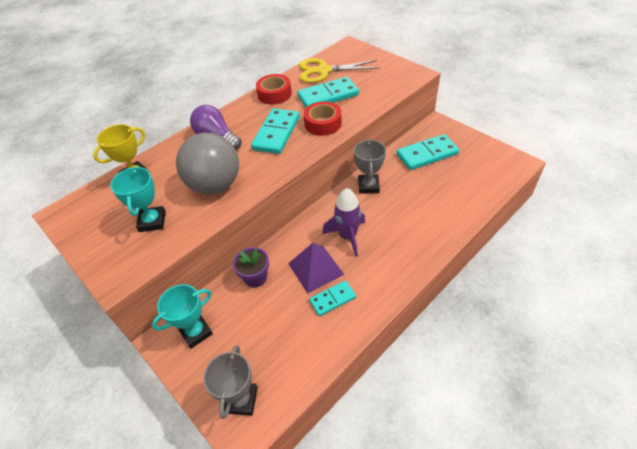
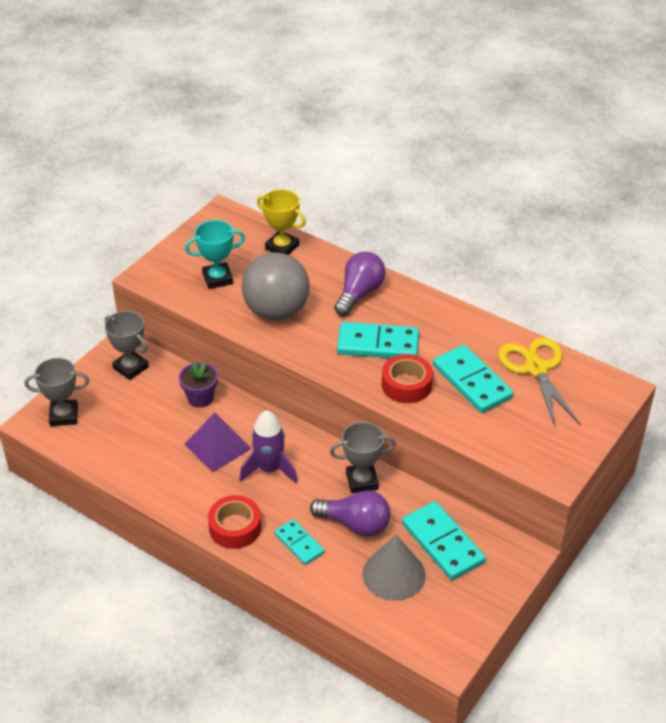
camera: 75 degrees right, 5 degrees down
(196, 332) = (131, 367): turquoise trophy -> grey trophy
(274, 94) = (463, 327): red tape -> red tape (235, 527)
(332, 299) = (178, 466): turquoise domino -> turquoise domino (299, 543)
(408, 193) = (355, 524): none -> purple light bulb
(453, 179) = (394, 574): none -> grey cone

